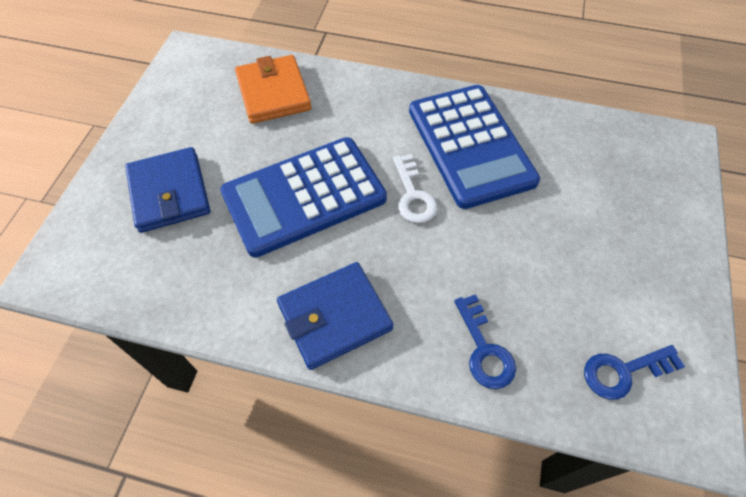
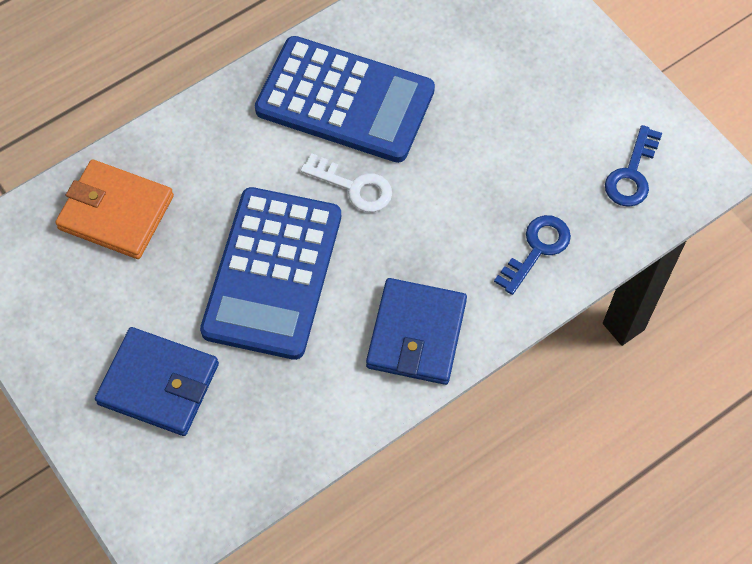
camera: 50 degrees left, 5 degrees up
(484, 349) = (537, 249): blue key -> blue key turned 75 degrees counterclockwise

